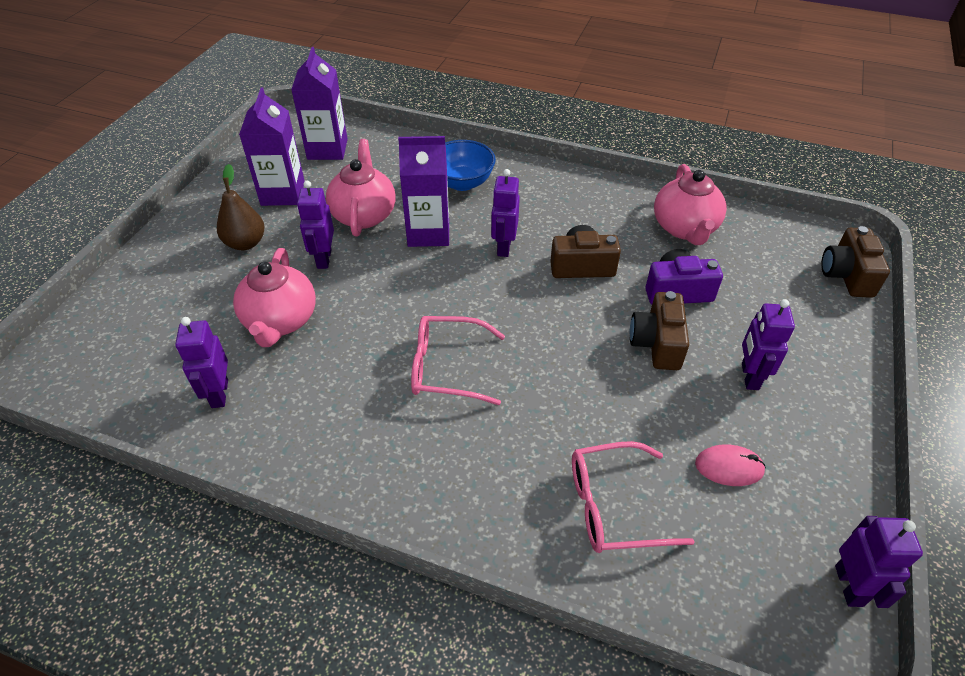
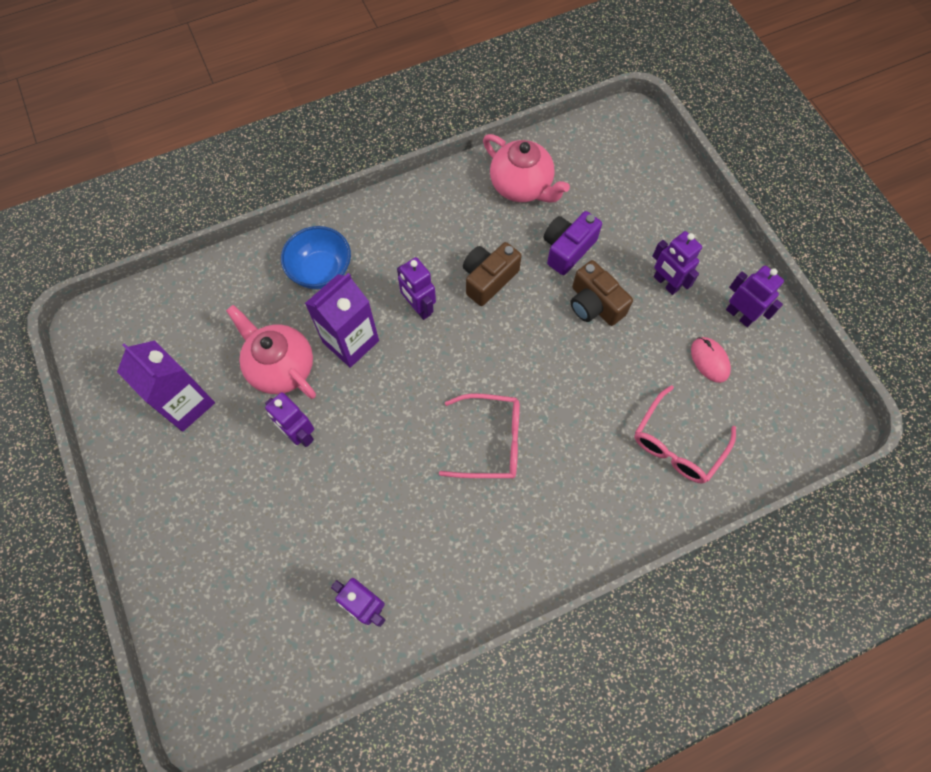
camera: 45 degrees left, 20 degrees up
(245, 243) = (218, 475): brown pear -> none
(280, 321) = (335, 513): pink teapot -> none
(327, 149) = (165, 327): purple carton -> none
(447, 367) = (490, 441): pink glasses -> pink glasses turned 135 degrees counterclockwise
(729, 467) = (709, 360): pink mouse -> pink mouse turned 75 degrees counterclockwise
(847, 275) = (651, 148): brown camera -> none
(849, 585) = (819, 380): purple robot -> purple robot (739, 315)

